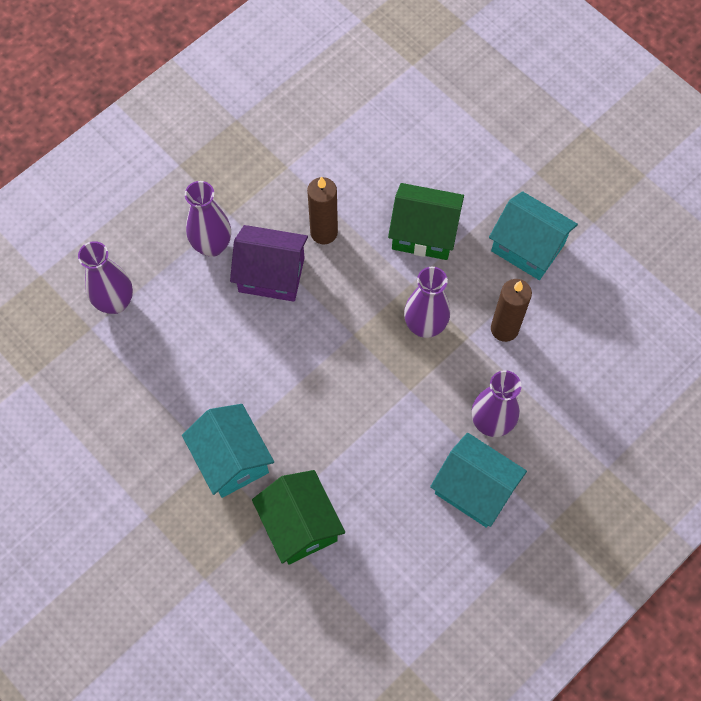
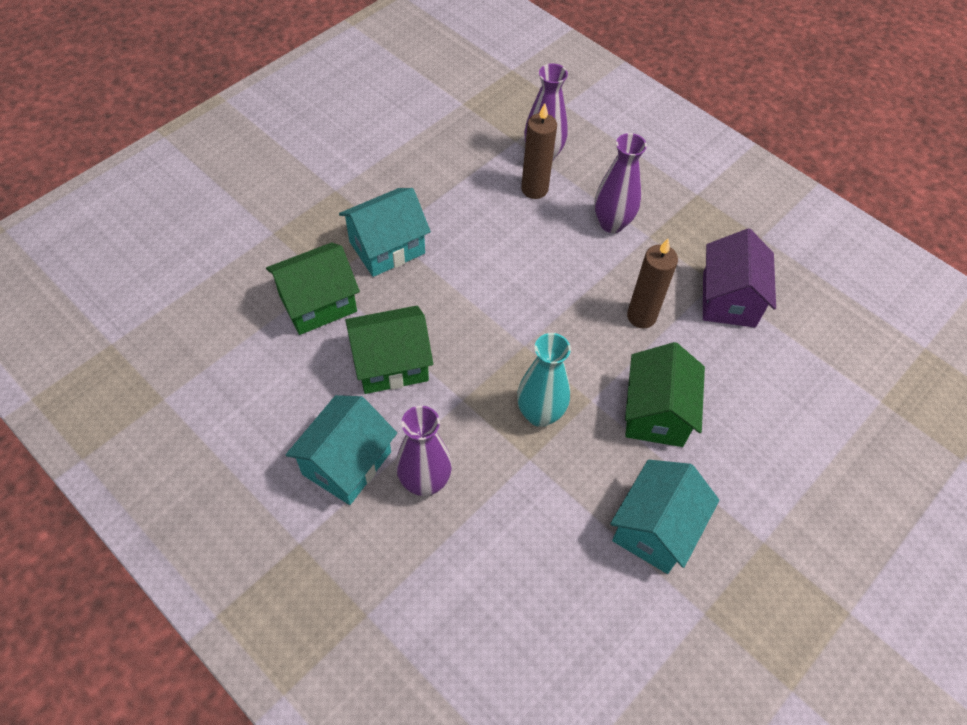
camera: 85 degrees right, 10 degrees down
(271, 274) = (586, 272): purple house -> purple house (728, 299)
(372, 453) = (391, 364): none -> green house
(425, 326) = (540, 414): purple vase -> turquoise vase
(504, 329) = (543, 498): brown candle -> brown candle (534, 189)

